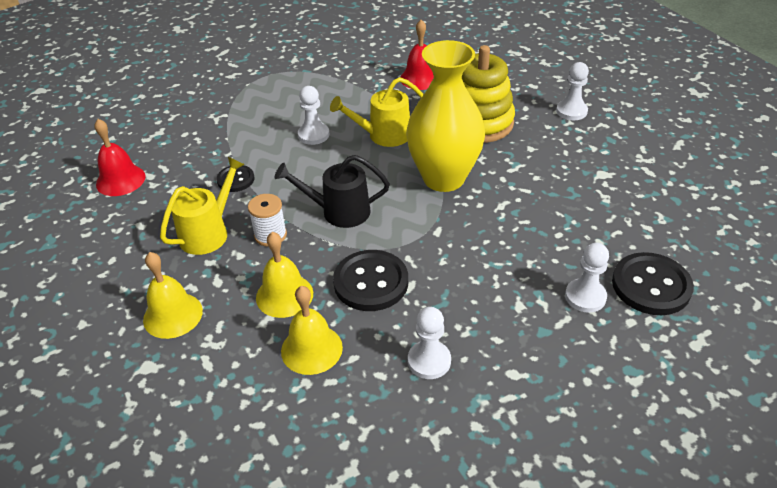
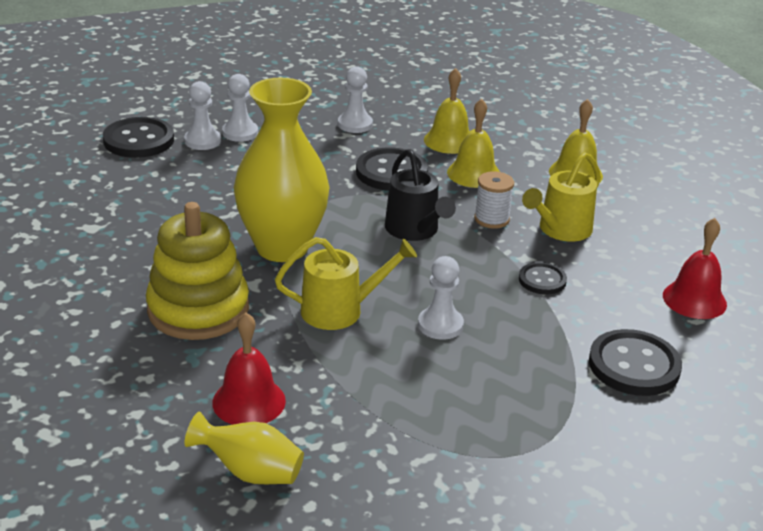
camera: 175 degrees left, 10 degrees down
(187, 127) = (634, 365): none -> black button
(339, 212) = (415, 230): black watering can -> black watering can turned 60 degrees clockwise
(406, 51) = (250, 472): none -> yellow vase
(571, 111) = (55, 307): white pawn -> white pawn (240, 133)

